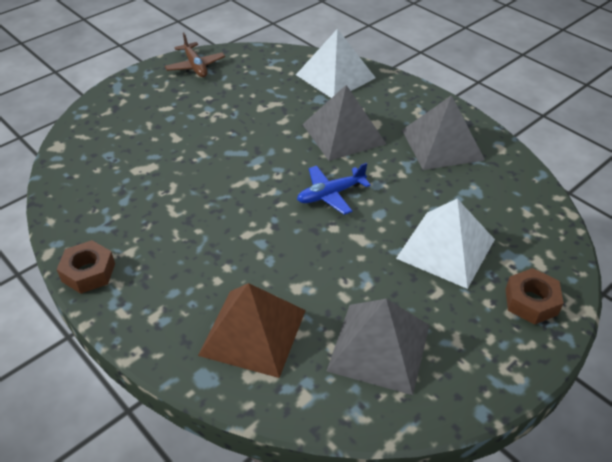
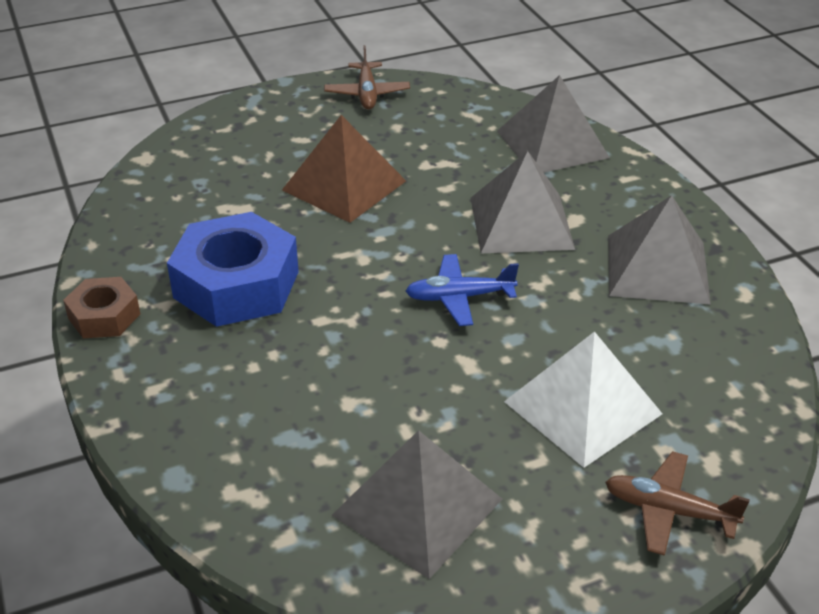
camera: 20 degrees right, 5 degrees down
(174, 224) = (236, 284): none -> blue nut
(253, 332) = (263, 441): brown pyramid -> brown pyramid (344, 185)
(335, 76) = (552, 144): white pyramid -> grey pyramid
(531, 301) = (668, 510): brown nut -> brown plane

